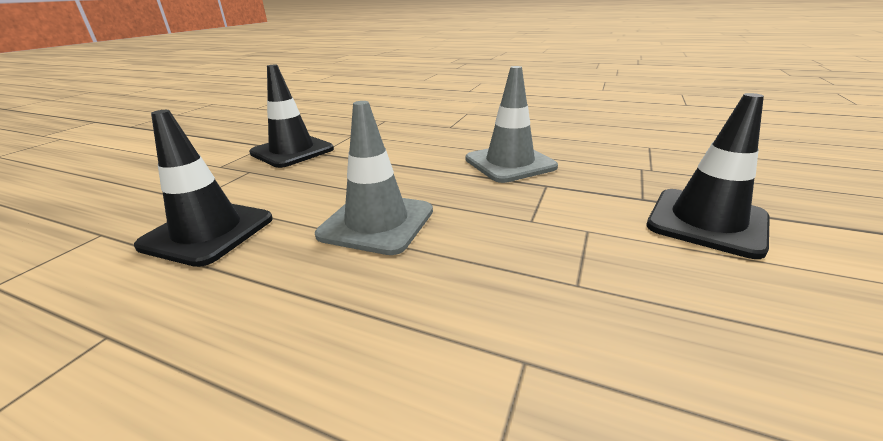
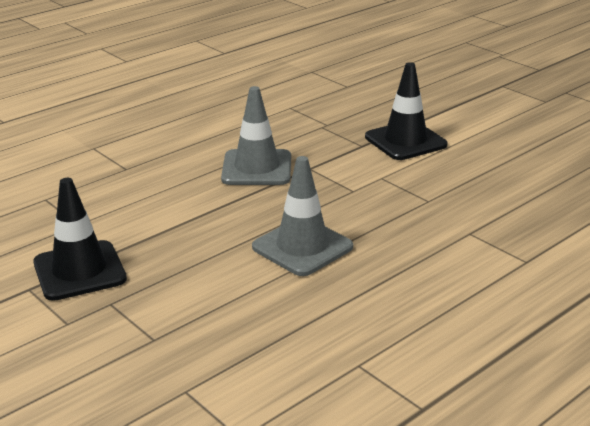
camera: 65 degrees left, 0 degrees up
(208, 232) = (243, 327): black traffic cone -> none

